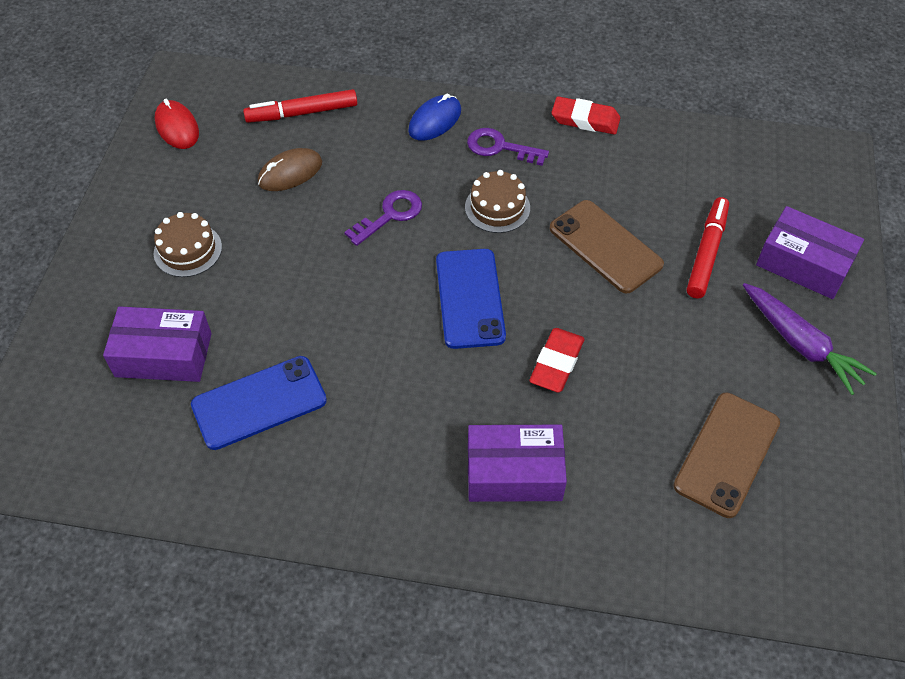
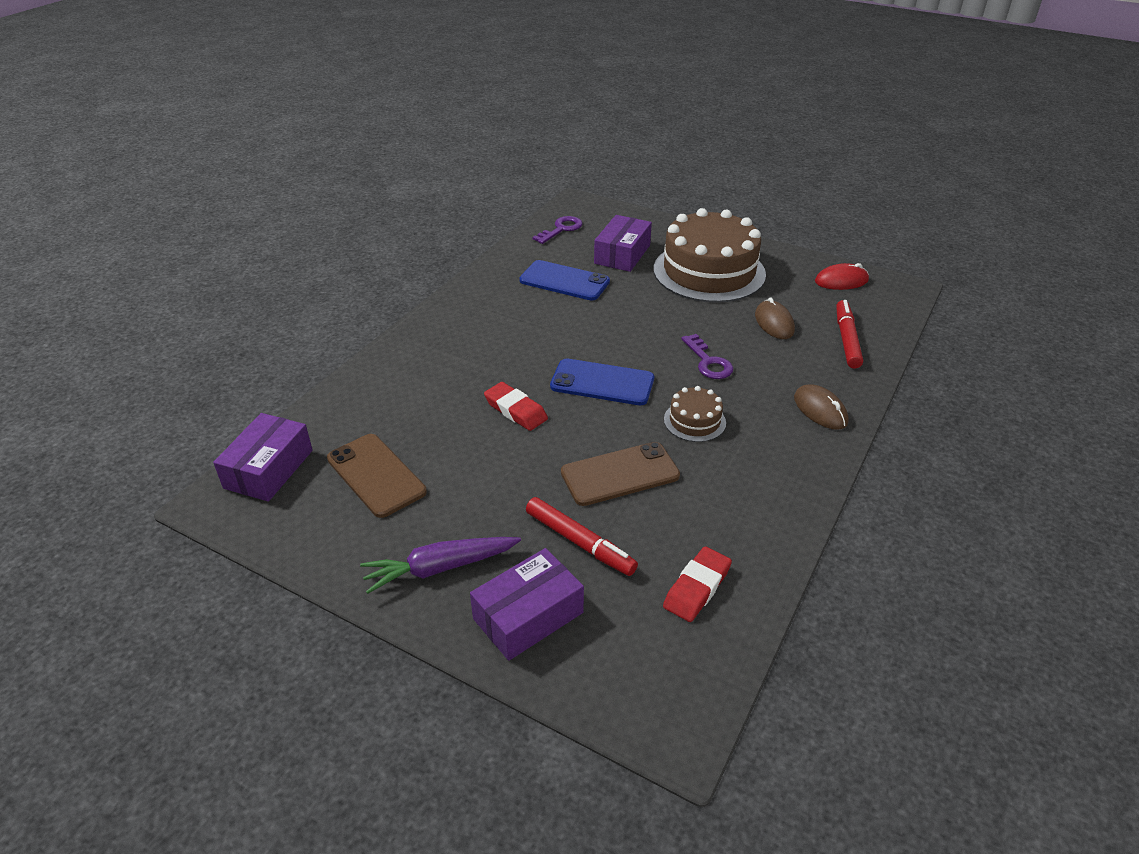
camera: 110 degrees right, 15 degrees down
(188, 250) = (709, 271): brown cake -> brown cake, size x2.25
(259, 403) = (564, 281): blue phone -> blue phone turned 60 degrees counterclockwise
(435, 121) = (820, 410): blue mouse -> brown mouse
(500, 147) = (772, 442): purple key -> purple key (561, 229)
(514, 472) = (442, 367): purple box -> purple box (268, 469)
(585, 120) = (798, 514): red eraser -> red eraser (697, 588)

